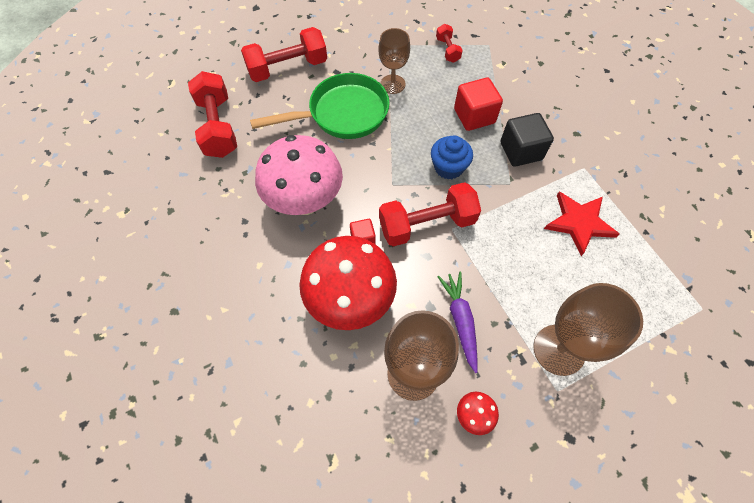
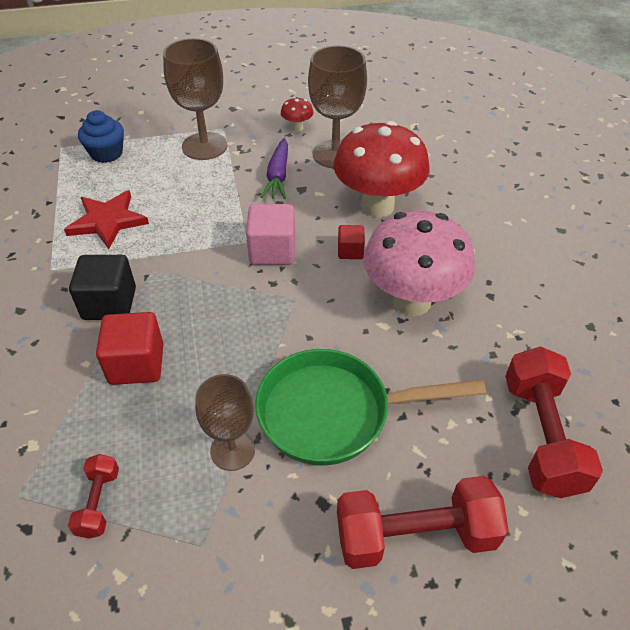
camera: 165 degrees left, 15 degrees down
(427, 224) = (272, 251): red dumbbell -> pink cube
(448, 167) = (214, 303): blue cupcake -> blue cupcake (106, 153)

